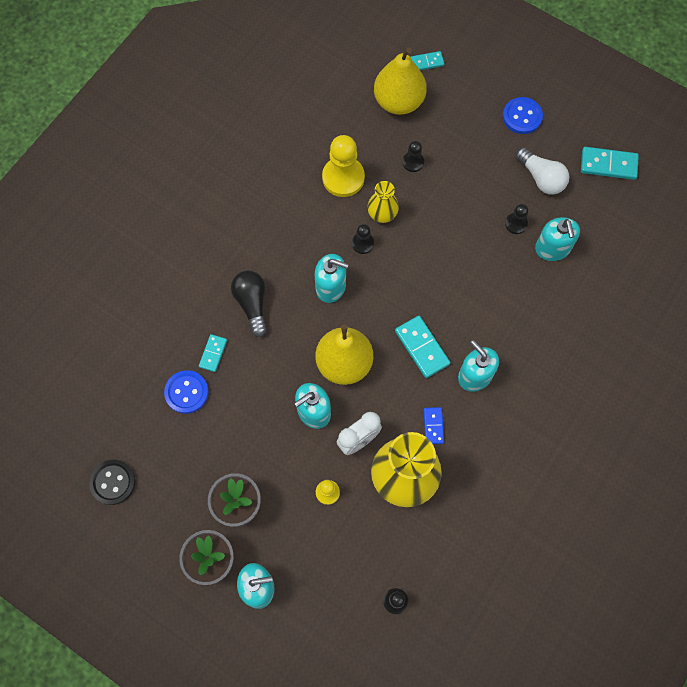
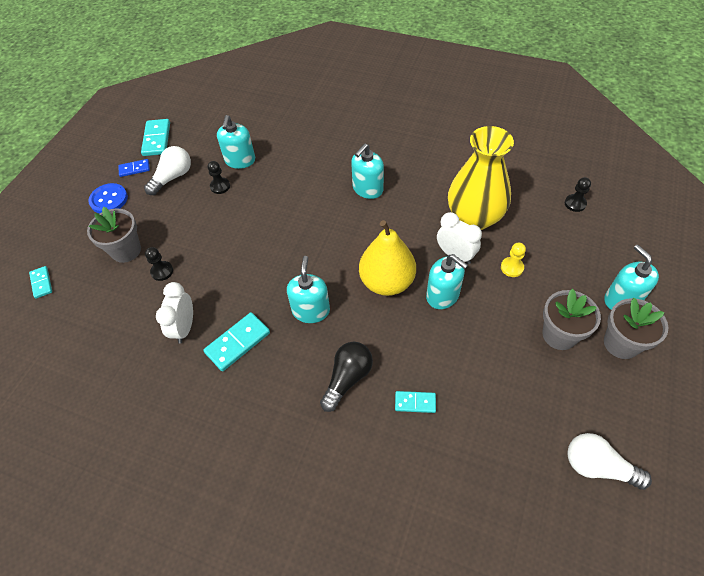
camera: 100 degrees left, 15 degrees down
(113, 482) = (597, 466): black button -> white light bulb
(186, 392) = (467, 417): blue button -> none
(252, 304) = (347, 378): black light bulb -> black light bulb turned 150 degrees clockwise
(343, 178) = (184, 328): yellow pawn -> white clock
(362, 243) = (258, 294): black pawn -> none
(382, 214) = (223, 285): yellow vase -> none
(398, 101) = (89, 298): yellow pear -> none
(422, 347) = (353, 228): turquoise domino -> turquoise domino (237, 342)
(433, 426) = (421, 207): blue domino -> blue domino (134, 169)
(448, 132) = (126, 250): none -> grey flower pot
(552, 248) = (240, 160): turquoise soap dispenser -> turquoise soap dispenser turned 120 degrees clockwise

